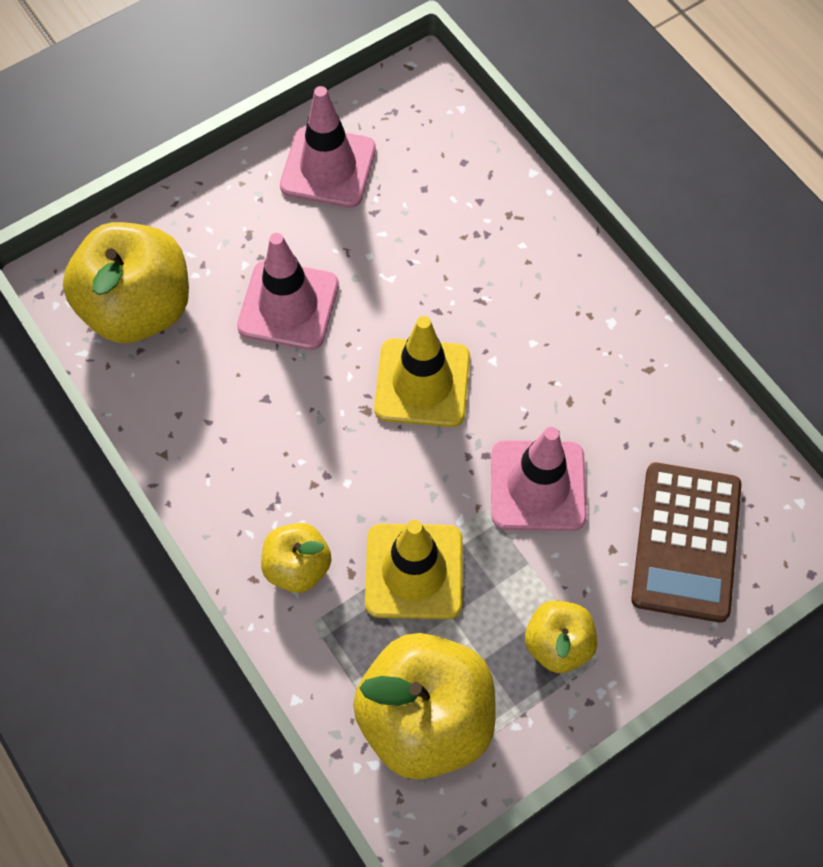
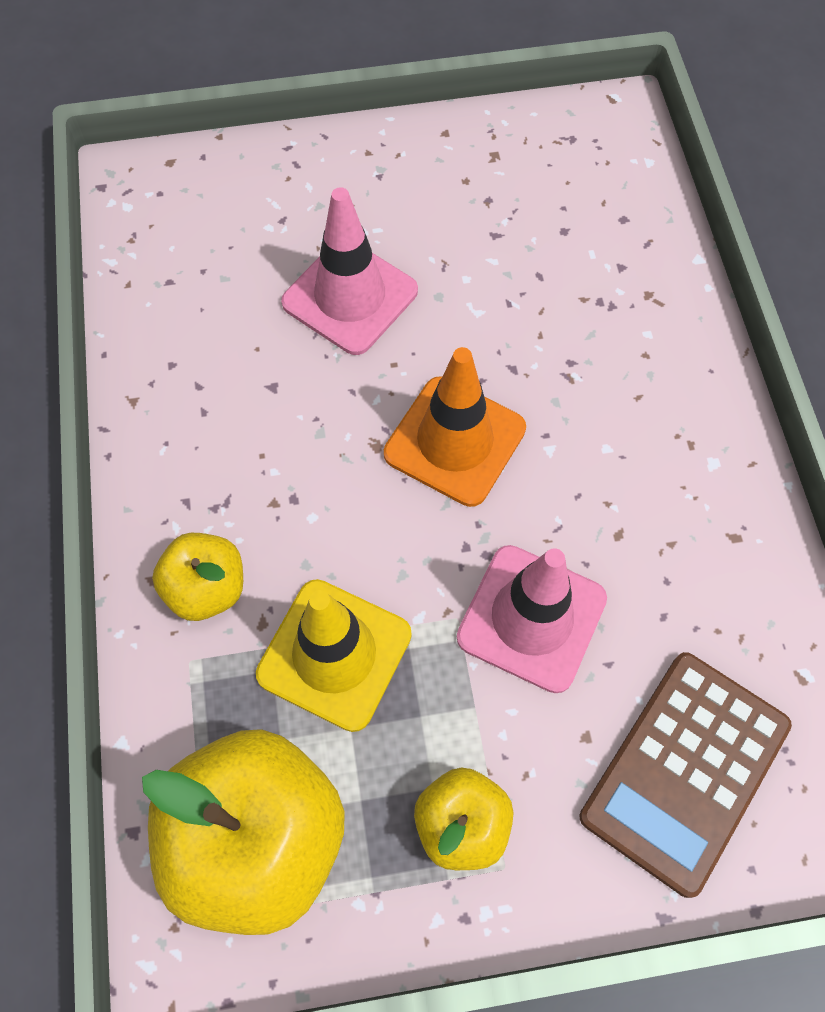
camera: 25 degrees right, 0 degrees up
(139, 308) = (192, 238): yellow apple -> none
(328, 167) = (469, 170): pink traffic cone -> none
(422, 383) = (455, 441): yellow traffic cone -> orange traffic cone

